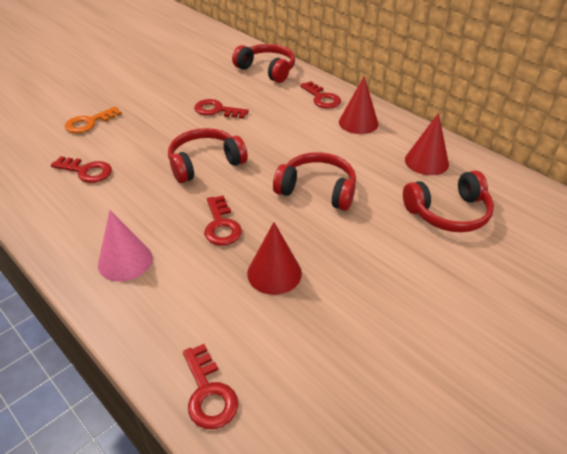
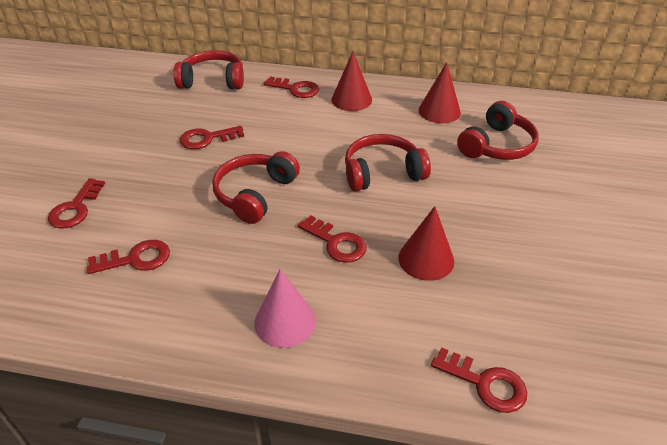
camera: 35 degrees left, 0 degrees up
(89, 123) = (75, 208): orange key -> red key

